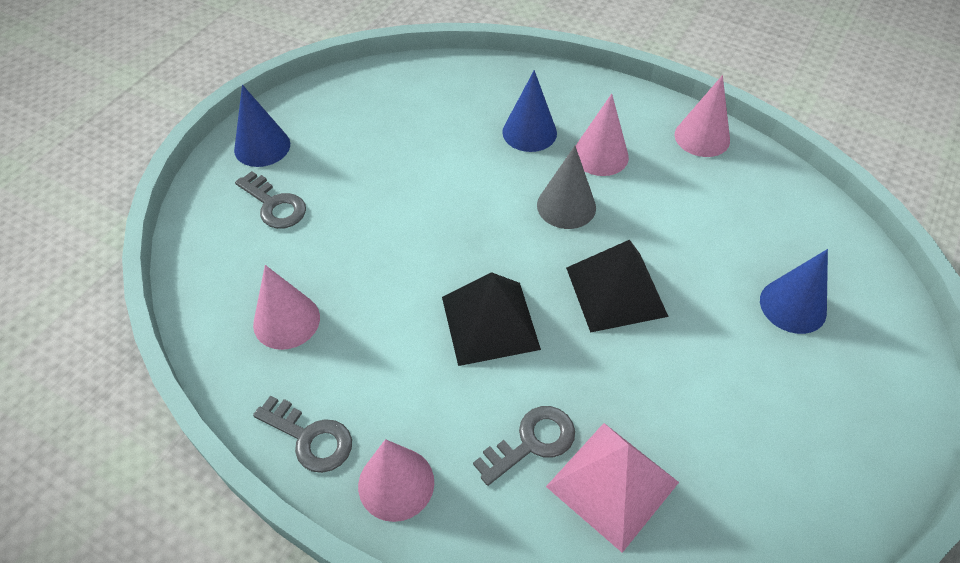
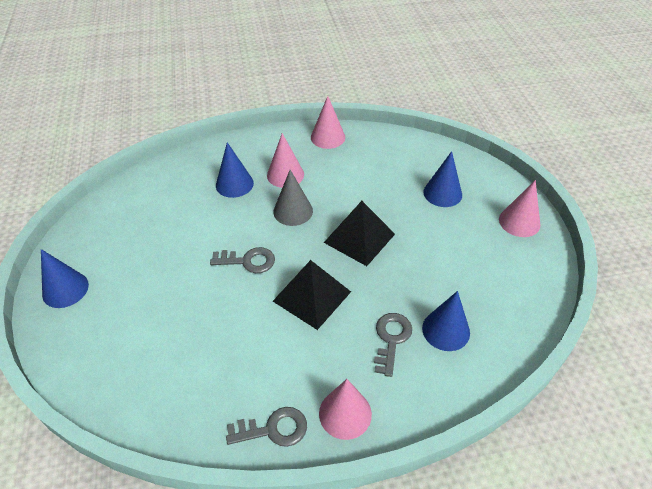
camera: 40 degrees left, 5 degrees down
(274, 205) = (112, 318): grey key -> grey key (248, 261)
(286, 321) = (191, 378): pink cone -> pink cone (519, 222)
(612, 484) = (446, 330): pink pyramid -> blue cone

